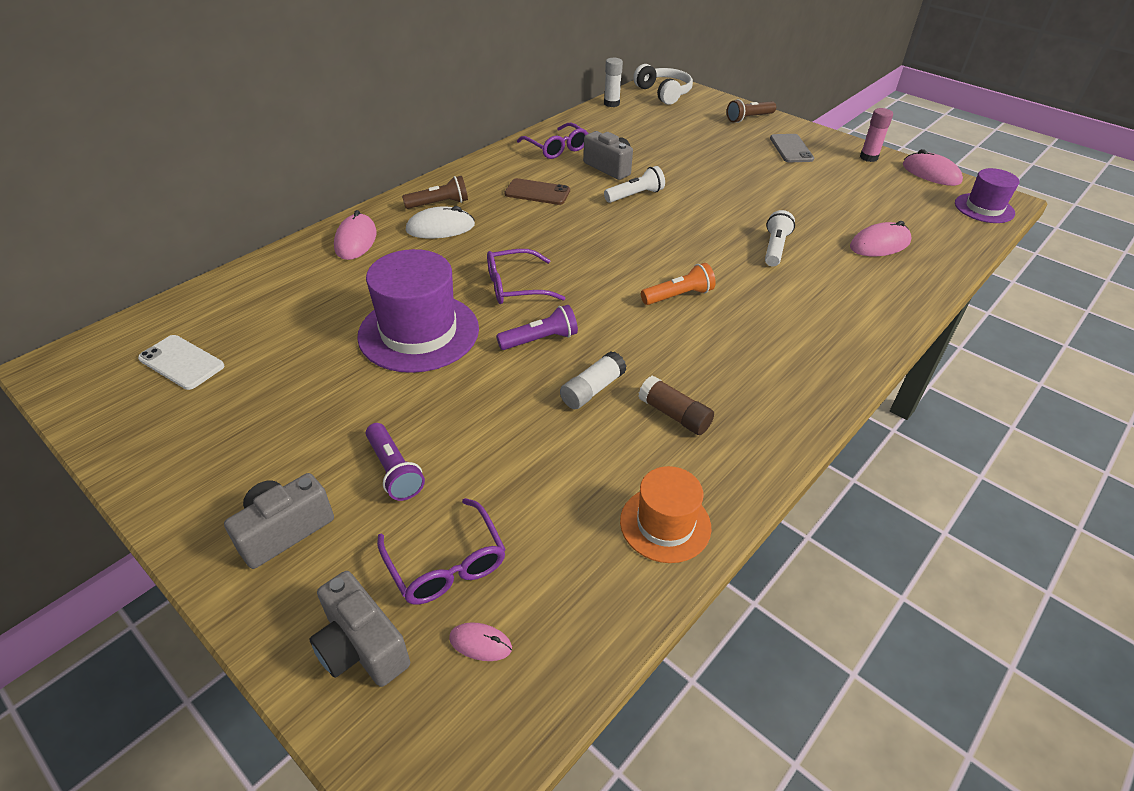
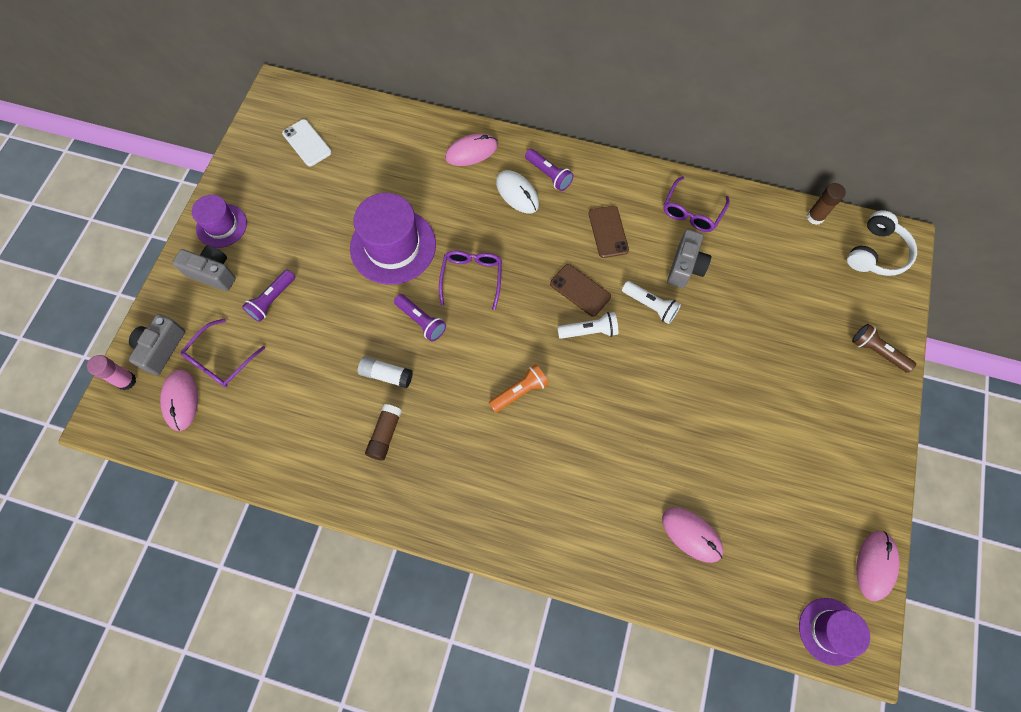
camera: 65 degrees right, 25 degrees up
(181, 362) = (307, 143): white phone -> white phone turned 45 degrees counterclockwise
(210, 495) = (221, 226): none -> purple hat
(439, 204) = (548, 175): brown flashlight -> purple flashlight
(480, 643) = (181, 400): pink mouse -> pink mouse, size x1.84
(514, 286) = (472, 277): purple glasses -> purple glasses turned 45 degrees clockwise
(588, 226) = (580, 290): none -> brown phone
(611, 104) = (815, 217): white glue stick -> brown glue stick
(665, 524) = (290, 461): orange hat -> none
(678, 296) = (520, 392): orange flashlight -> orange flashlight turned 75 degrees counterclockwise
(775, 248) = (631, 445): white flashlight -> white flashlight (589, 331)
(791, 149) = (834, 411): grey phone -> none
(868, 157) = (868, 493): pink glue stick -> pink glue stick (126, 381)

